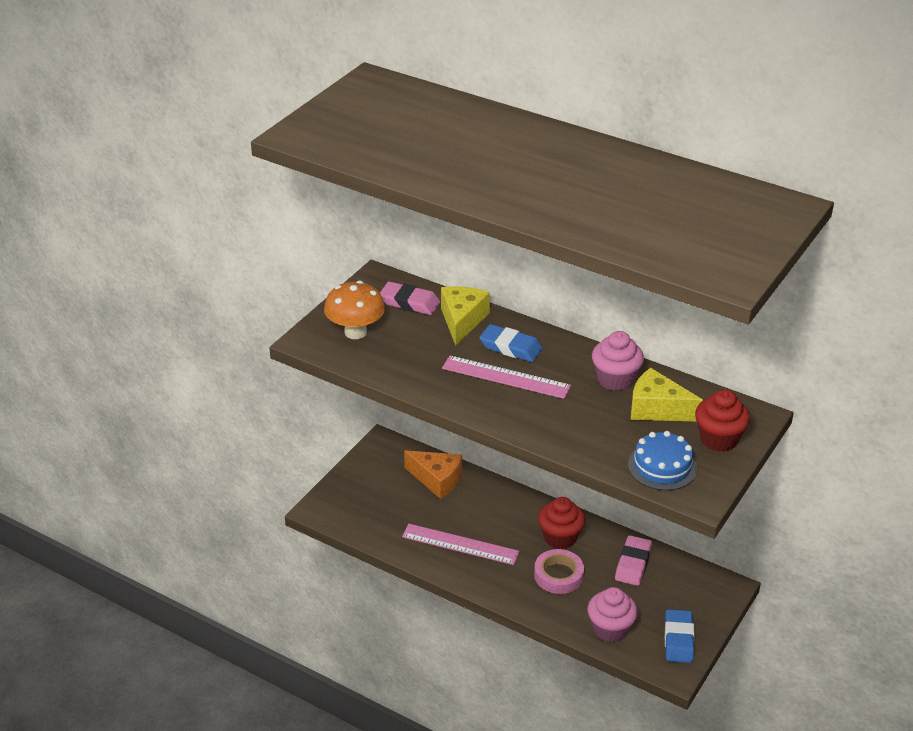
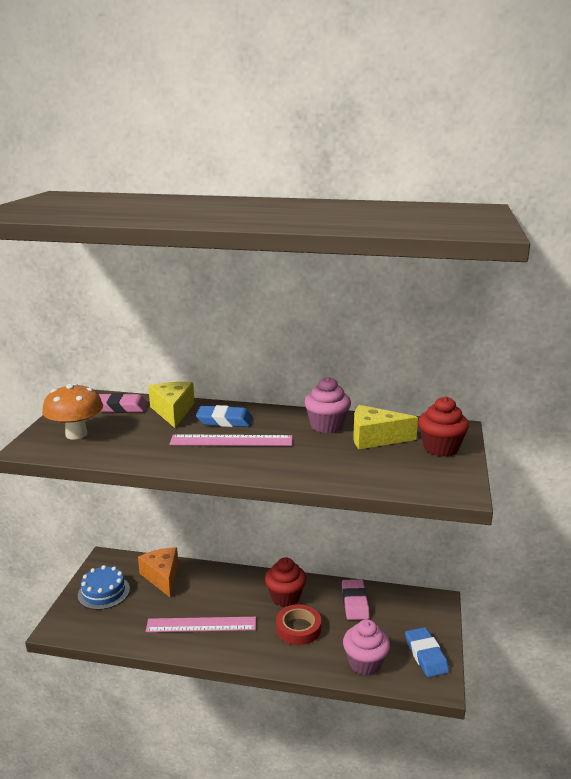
camera: 20 degrees left, 15 degrees down
(437, 480) = (162, 577): orange cheese -> orange cheese turned 120 degrees counterclockwise
(558, 575) = (298, 628): pink tape -> red tape
(662, 466) = (410, 476): blue cake -> blue cake (104, 592)

